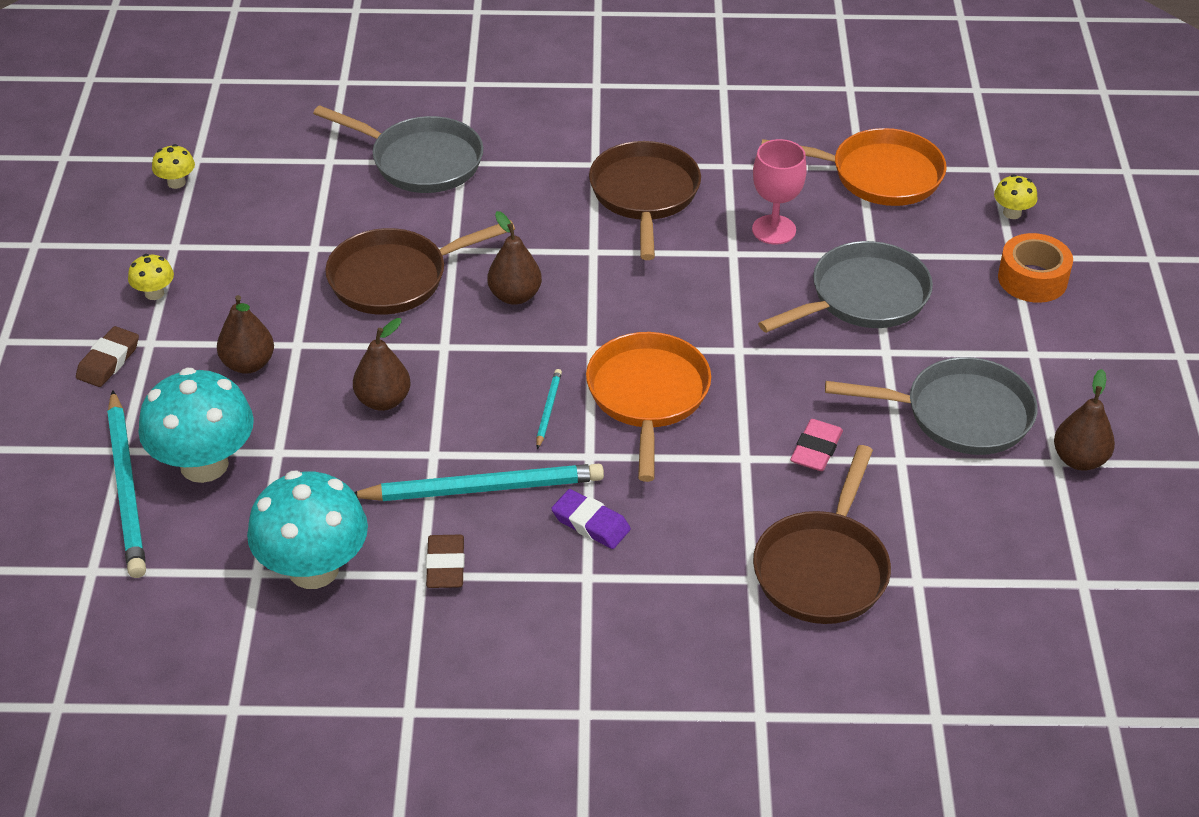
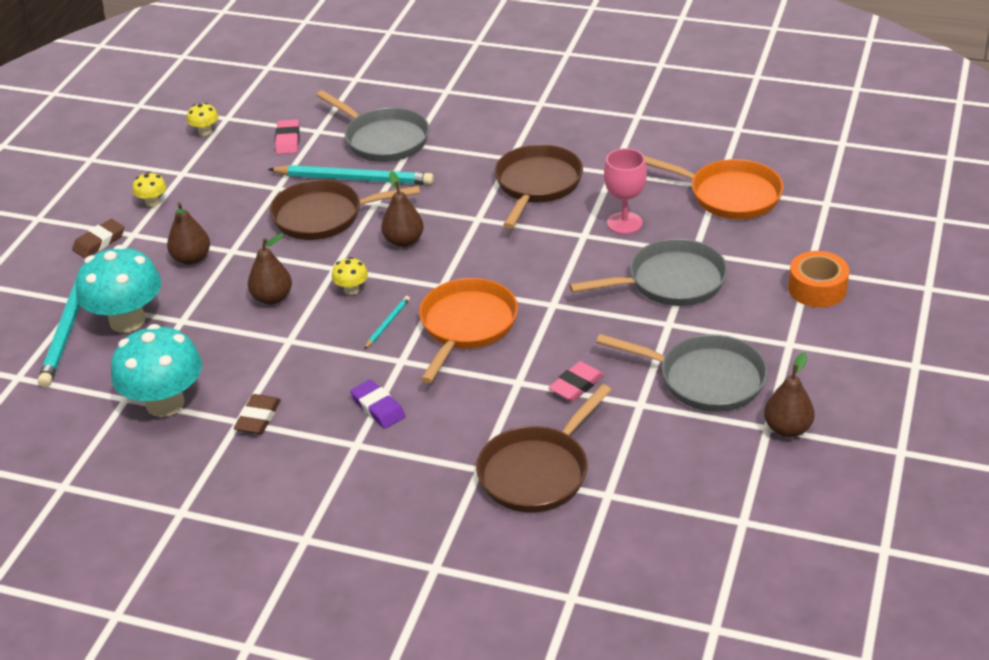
camera: 20 degrees right, 5 degrees down
(295, 179) = (288, 140): none -> pink eraser
(482, 488) = (312, 369): turquoise pencil -> turquoise pencil (354, 179)
(1012, 213) = (825, 237): yellow mushroom -> yellow mushroom (351, 290)

